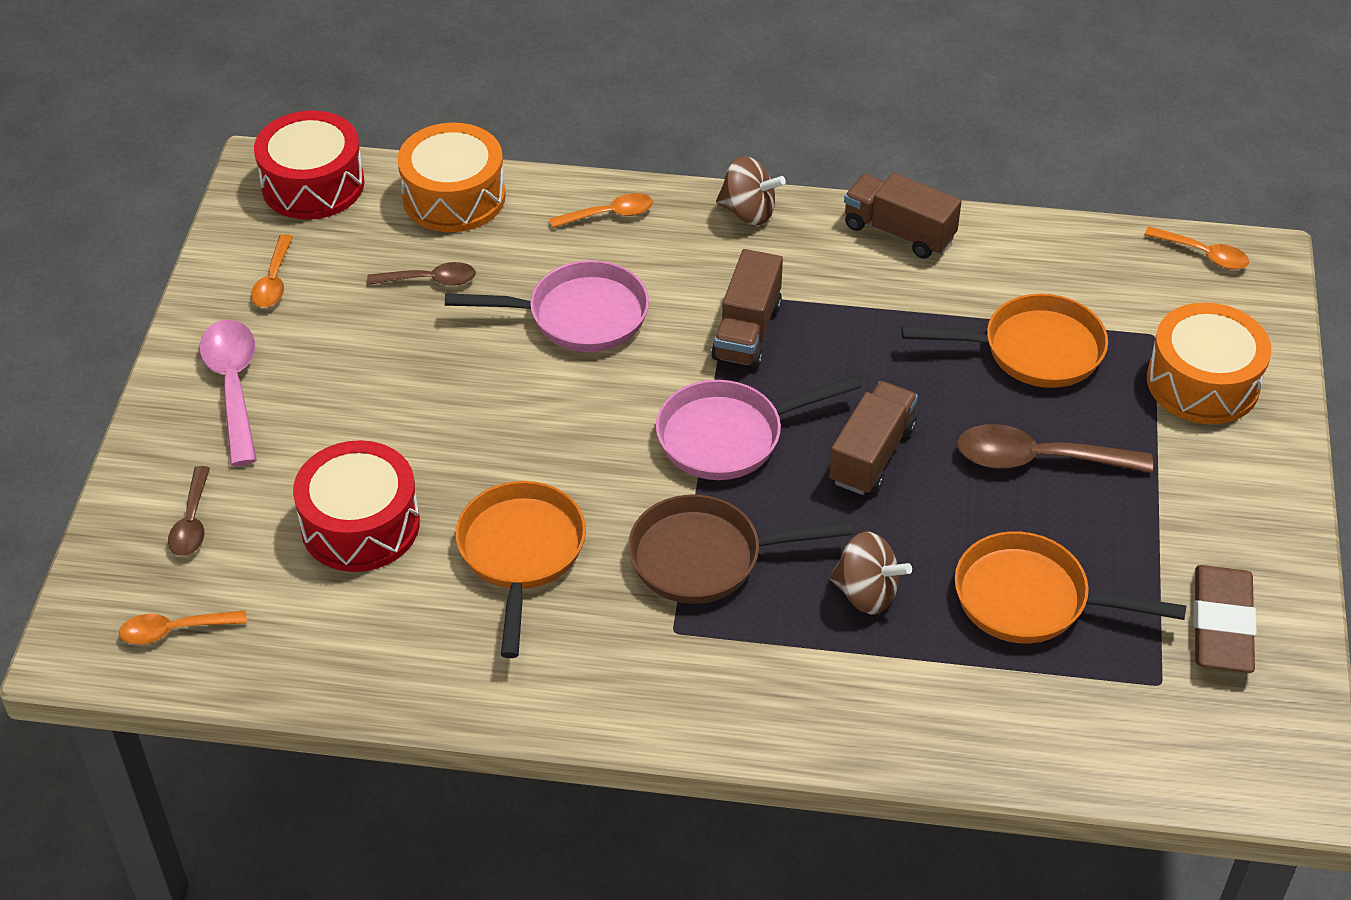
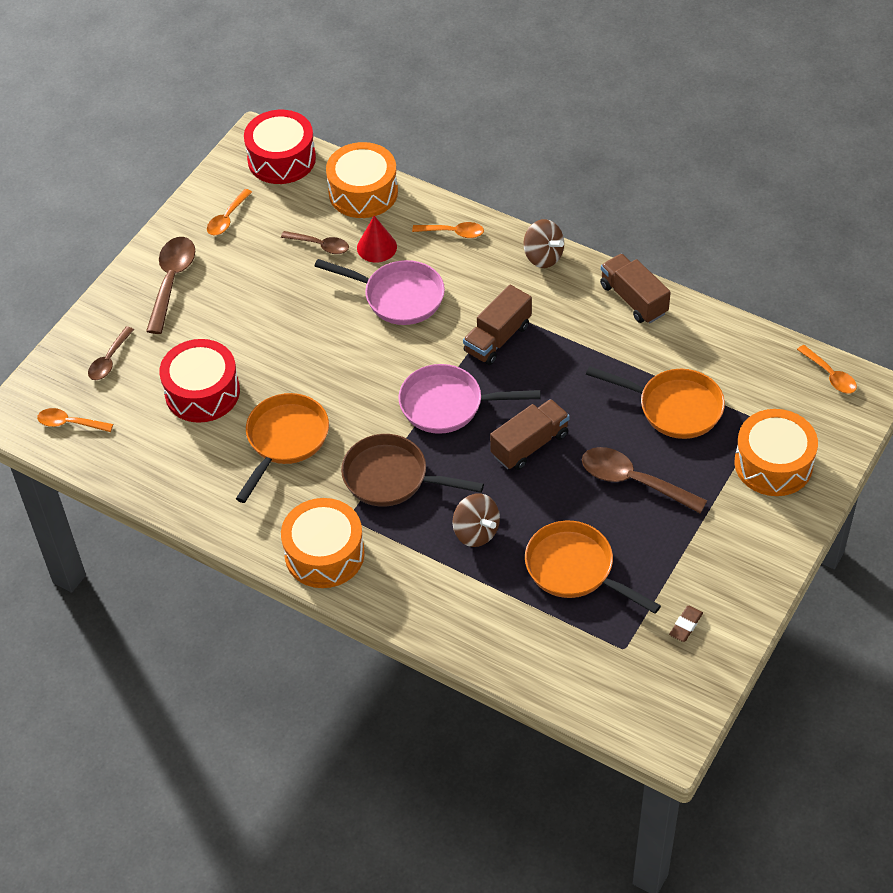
camera: 25 degrees right, 5 degrees up
(233, 386) = (171, 281): pink spoon -> brown spoon
(512, 261) = (376, 247): none -> red cone
(667, 694) = (324, 554): none -> orange drum
(1222, 625) = (686, 625): brown eraser -> brown eraser, size x0.47

